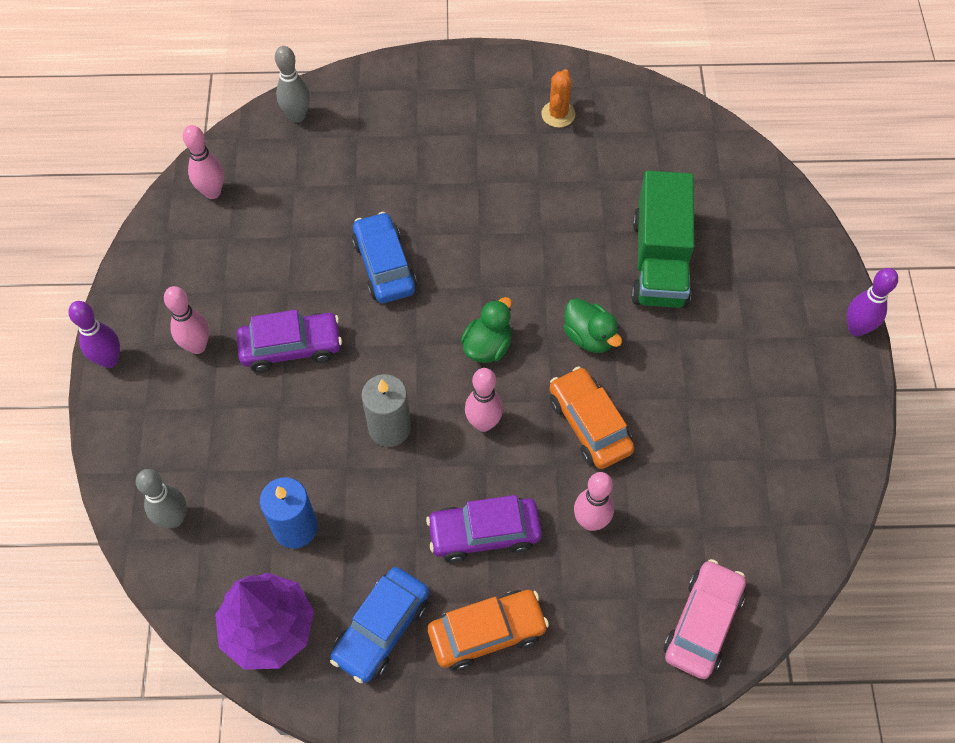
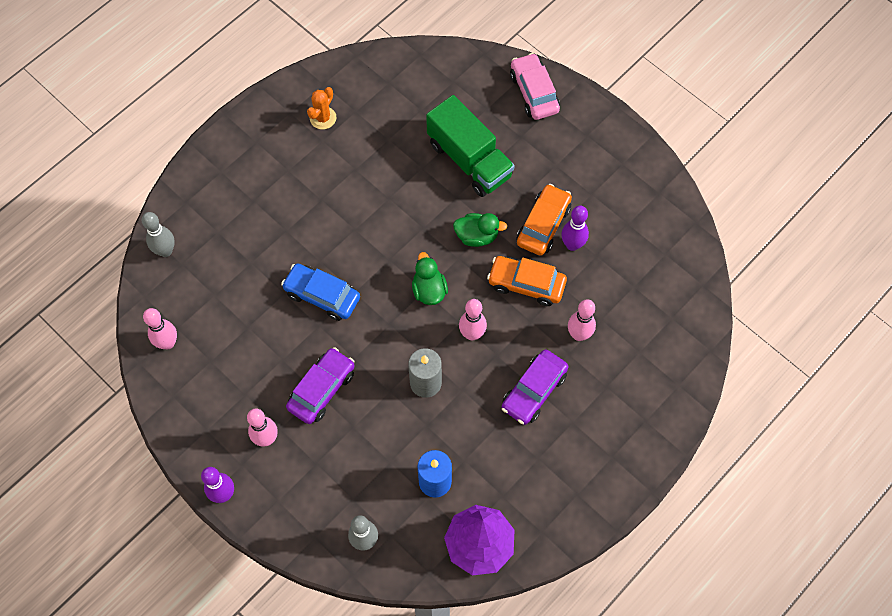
camera: 45 degrees left, 5 degrees up
(381, 629) = (535, 487): blue car -> none
(487, 632) = (587, 438): orange car -> orange car (543, 225)
(558, 114) = (323, 118): orange cactus -> orange cactus turned 60 degrees clockwise
(702, 623) = (681, 335): pink car -> pink car (534, 93)
(856, 328) = (605, 111): purple bowling pin -> purple bowling pin (572, 245)

